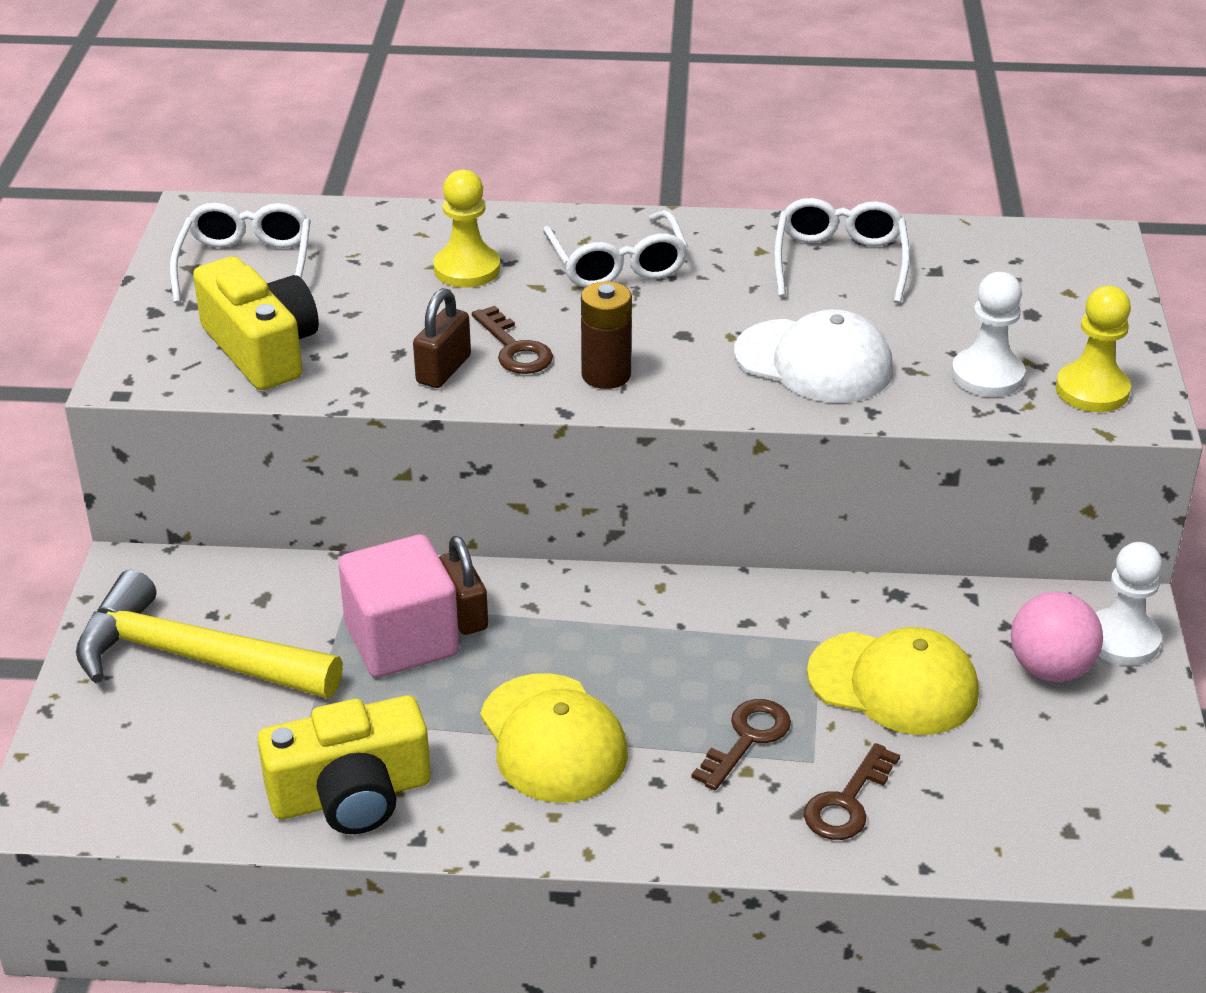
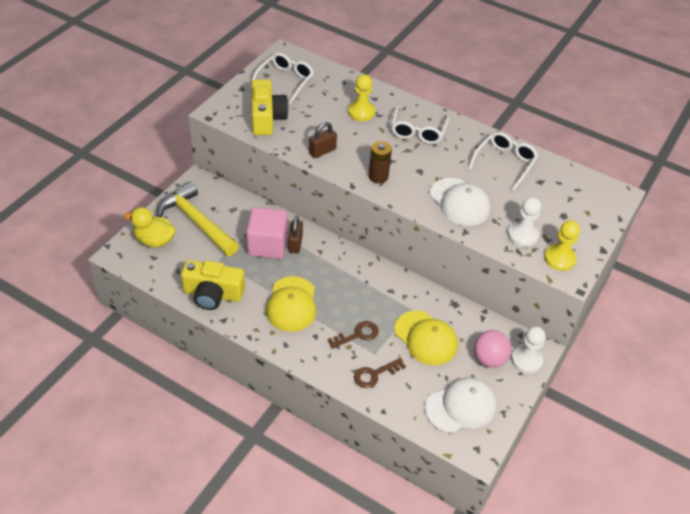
camera: 25 degrees right, 10 degrees up
(117, 738) = (154, 240): none -> yellow duck
(515, 348) = (354, 152): brown key -> none
(1072, 785) = (461, 407): none -> white cap

